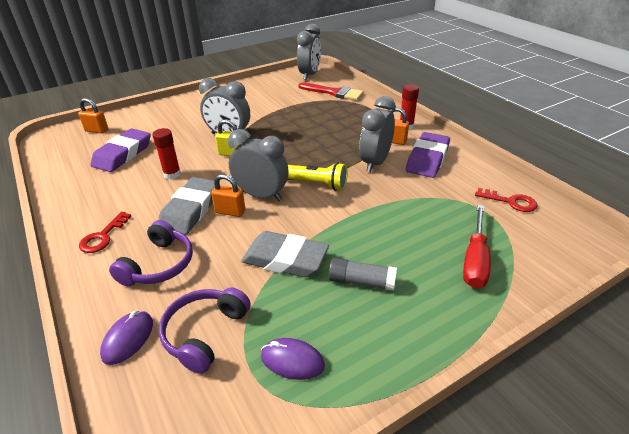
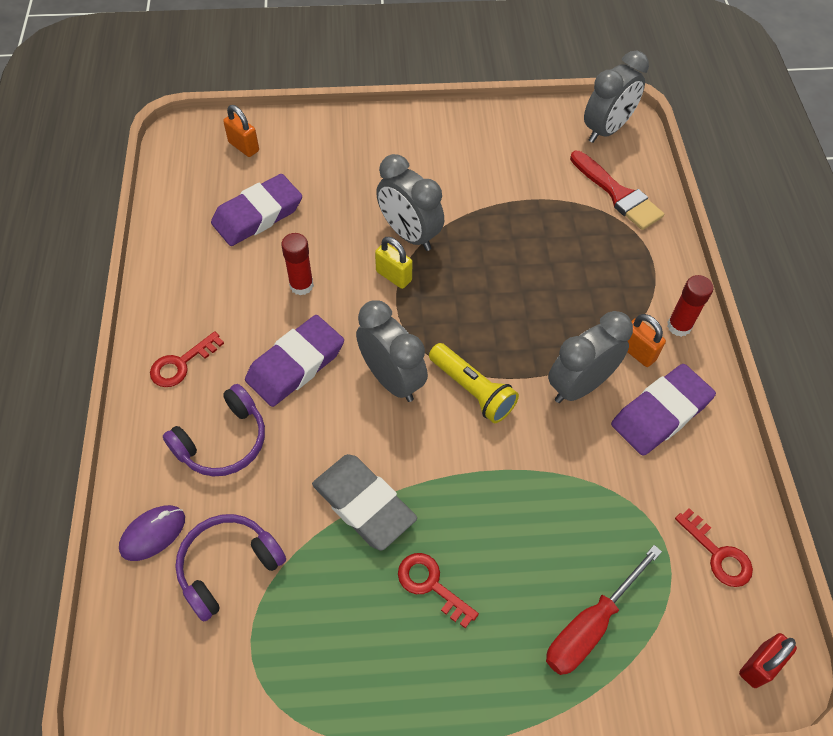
camera: 25 degrees right, 20 degrees up
(191, 210) = (295, 365): grey eraser -> purple eraser
(230, 212) = (340, 391): orange padlock -> none
(292, 361) = (296, 651): purple mouse -> none
(361, 281) = (431, 585): grey glue stick -> red key
(579, 239) = (759, 665): none -> red padlock

